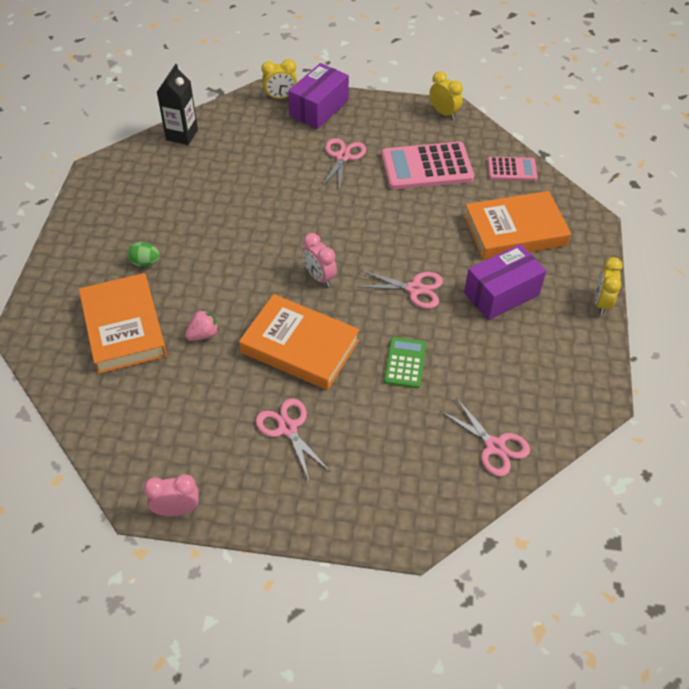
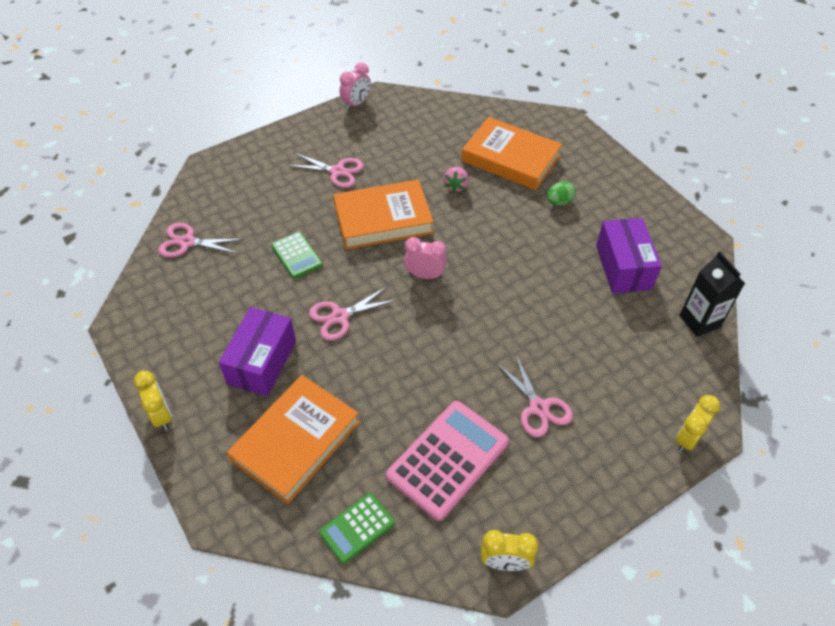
camera: 140 degrees right, 0 degrees up
(319, 108) = (634, 454): purple box -> purple box (623, 267)
(512, 169) = (357, 528): pink calculator -> green calculator

